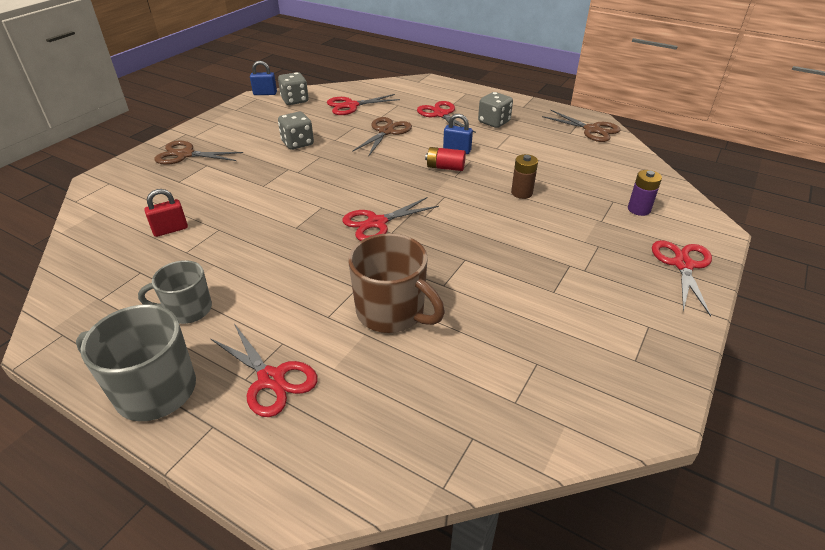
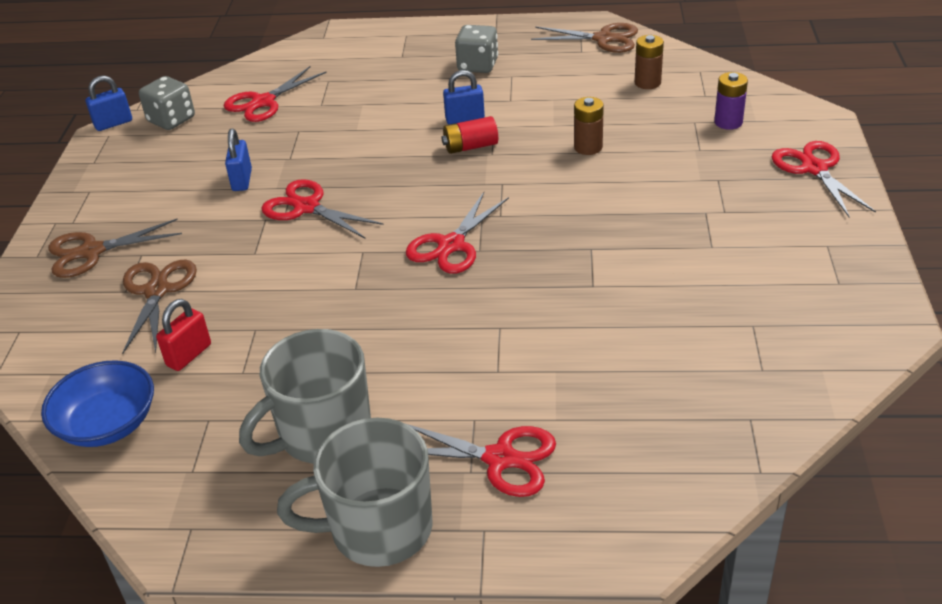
camera: 25 degrees left, 0 degrees up
(91, 251) = (107, 424): none -> blue bowl
(187, 310) = (322, 434): grey mug -> grey mug, size x1.55
(297, 143) = (242, 180): grey dice -> blue padlock
(386, 132) = (349, 124): brown scissors -> brown scissors (157, 291)
(392, 312) = (564, 337): brown mug -> none
(441, 114) = (400, 76): red scissors -> red scissors (306, 207)
(599, 165) = (647, 83): none -> brown battery

